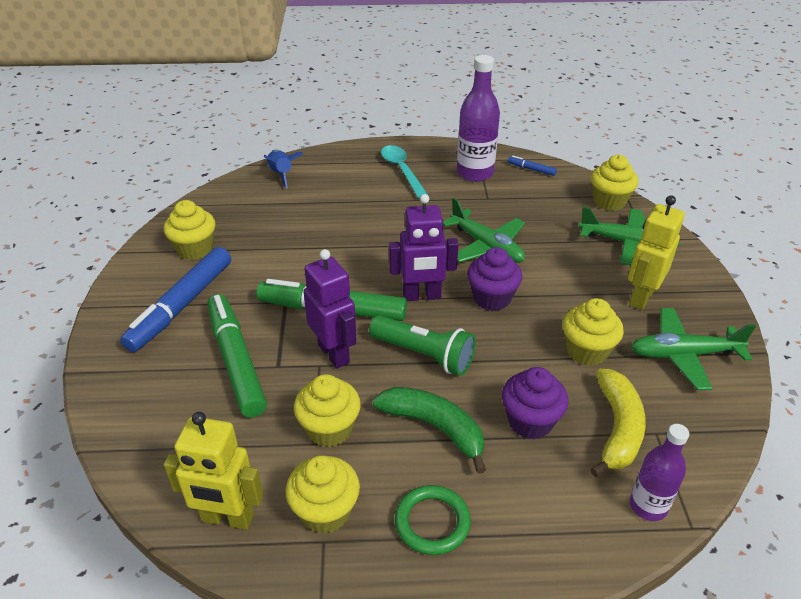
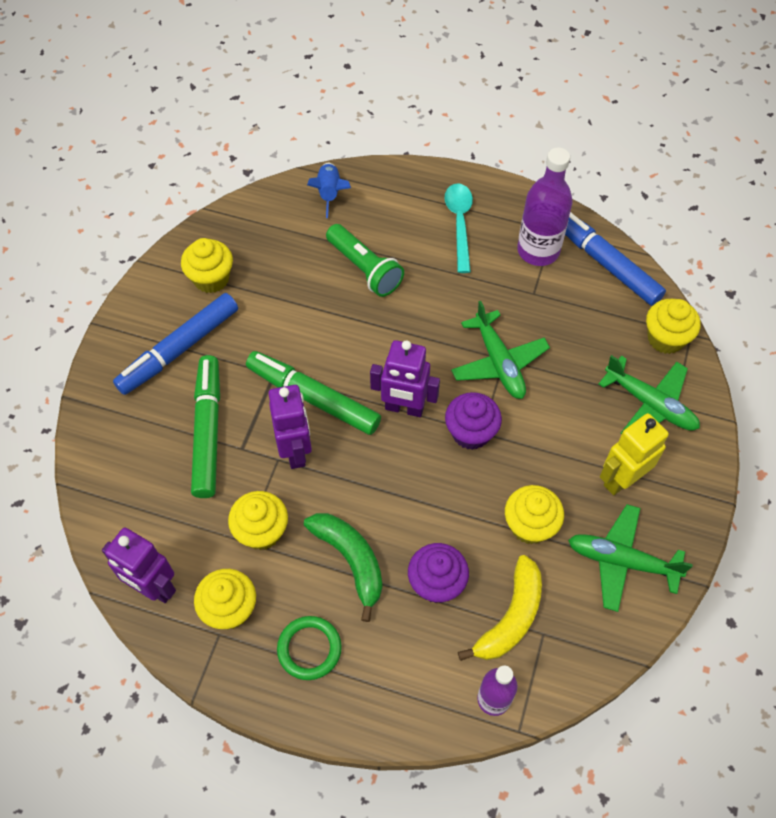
camera: 20 degrees right, 20 degrees up
(227, 518) = (153, 587): yellow robot -> purple robot
(424, 355) = (376, 479): green flashlight -> green flashlight (365, 269)
(531, 169) = (604, 263): blue marker -> blue marker, size x2.35

